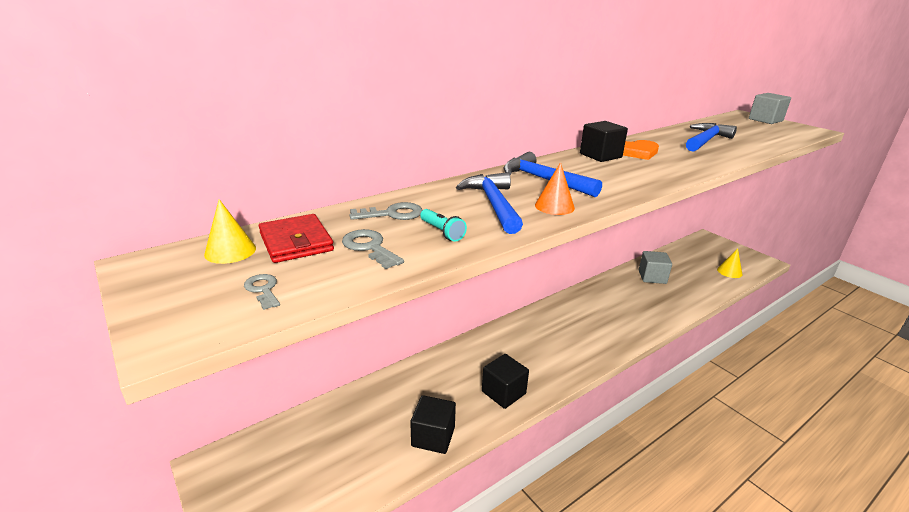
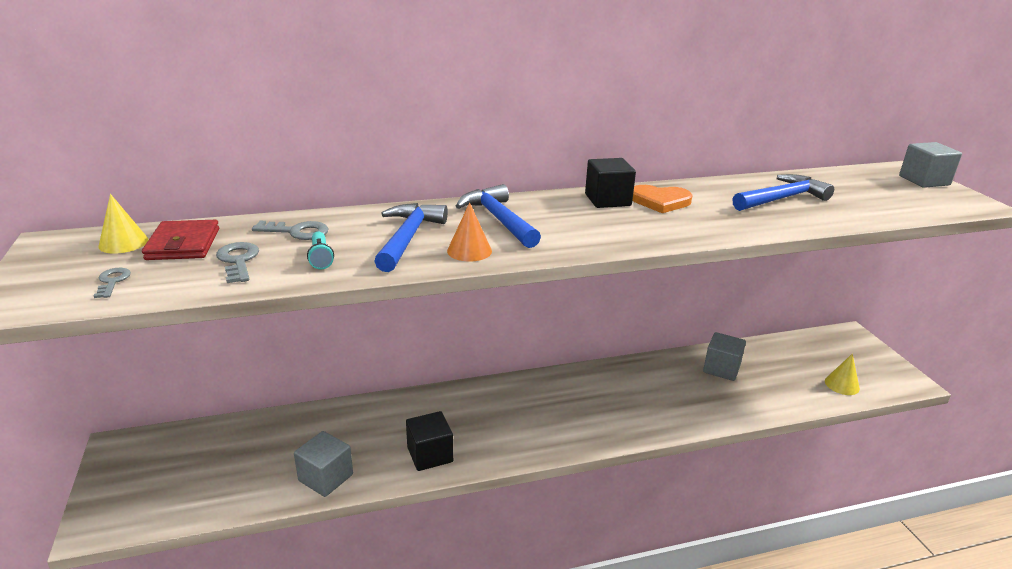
camera: 20 degrees right, 0 degrees up
(433, 436) = (326, 477): black cube -> grey cube

